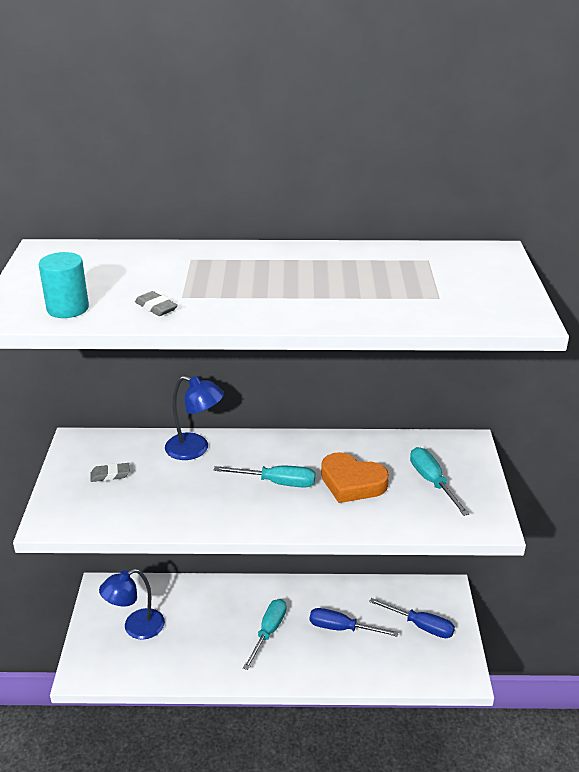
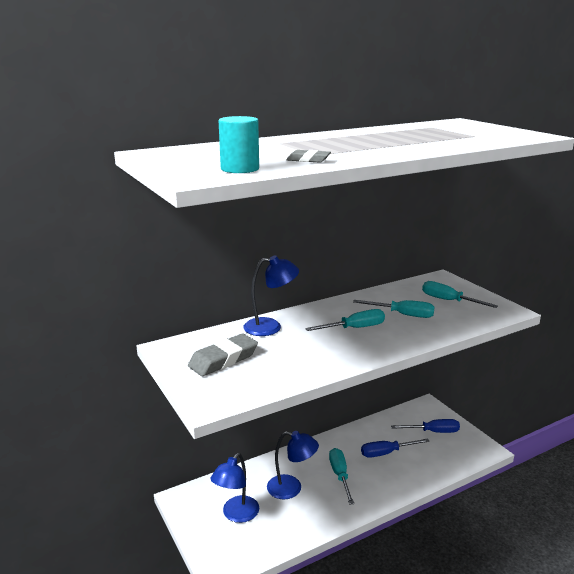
camera: 30 degrees left, 10 degrees down
(110, 475) = (223, 359): grey eraser -> grey eraser, size x1.91
(208, 624) = (291, 488): none -> blue lamp
(352, 483) = (403, 314): orange heart -> turquoise screwdriver

